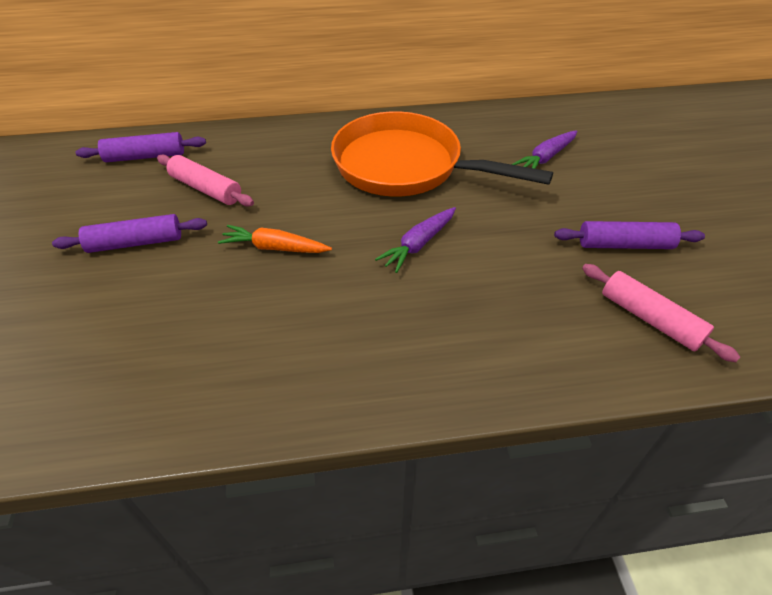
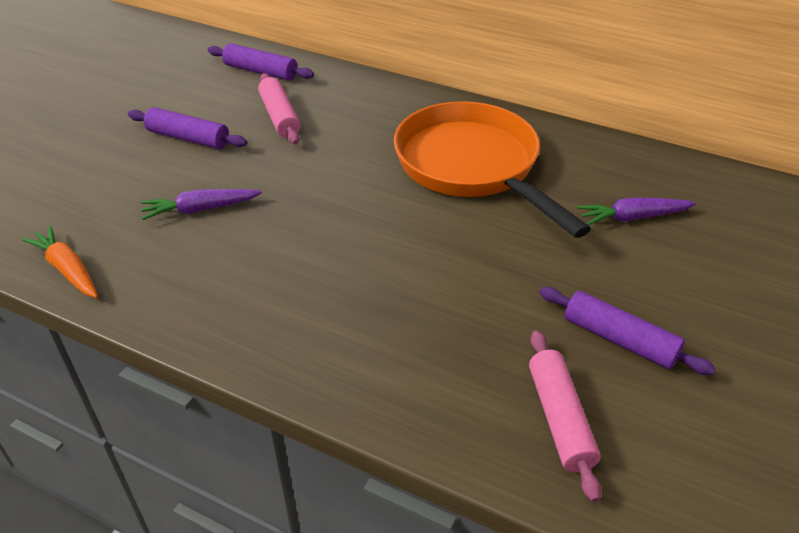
camera: 35 degrees right, 5 degrees down
(275, 248) = (284, 188): orange carrot -> orange carrot (67, 269)
(419, 244) = (407, 241): purple carrot -> purple carrot (201, 209)

